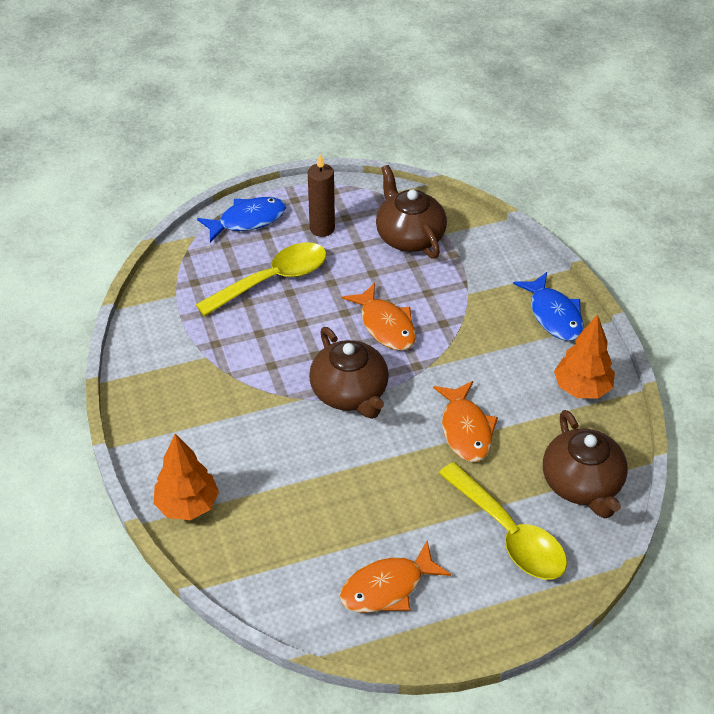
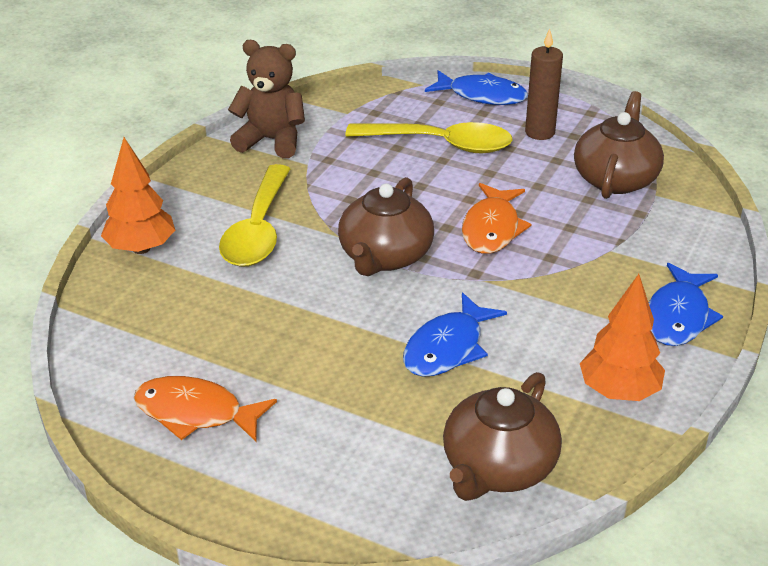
camera: 45 degrees right, 10 degrees down
(154, 355) = (271, 140): none -> brown teddy bear
(465, 429) = (447, 347): orange fish -> blue fish
(509, 533) = (363, 454): yellow spoon -> yellow spoon (258, 230)

